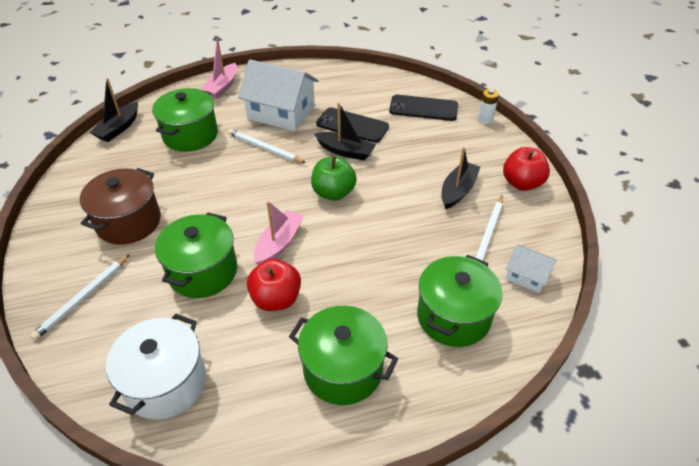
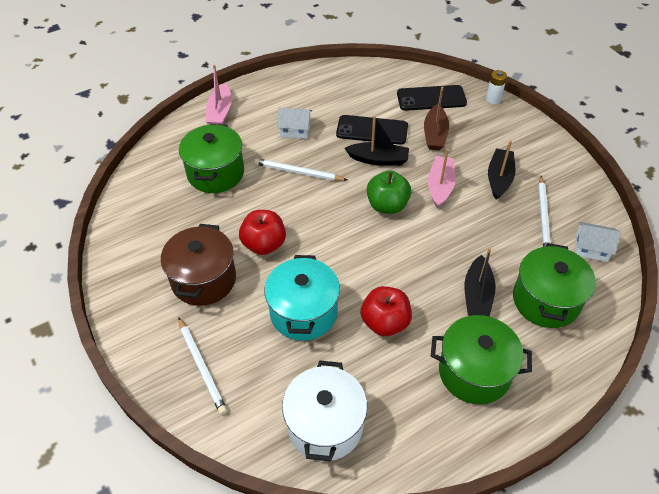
camera: 15 degrees left, 5 degrees up
(83, 298) = (202, 367): white pencil -> white pencil turned 45 degrees counterclockwise
(119, 128) = (136, 180): black boat -> black boat (477, 295)
(203, 271) = (303, 312): green pot -> turquoise pot
(279, 243) = (361, 268): pink boat -> pink boat (440, 186)
(281, 112) = (295, 130): white house -> white house, size x0.50
(412, 140) = (435, 134): none -> brown boat
(522, 183) = (552, 159): red apple -> red apple (264, 244)

